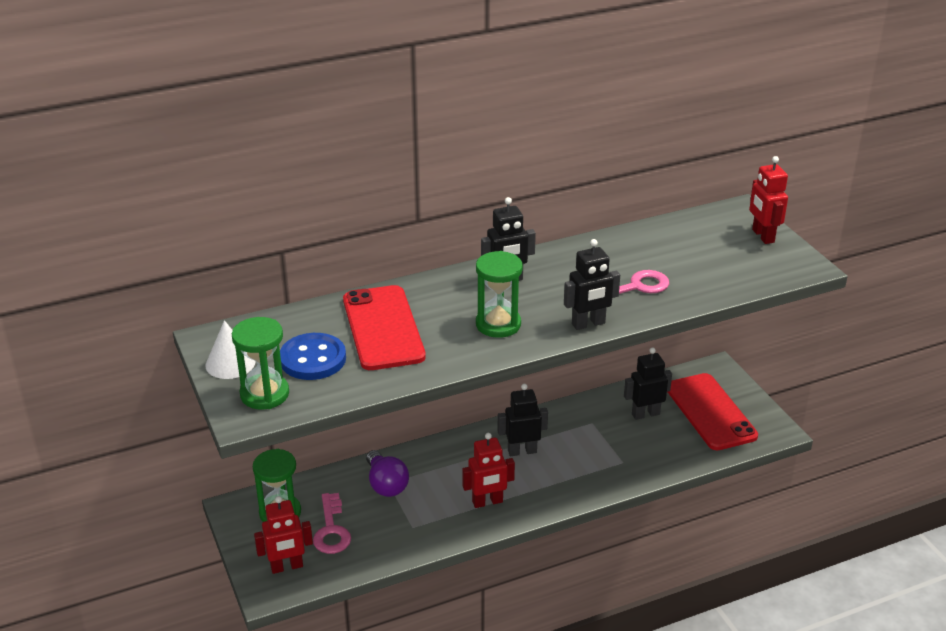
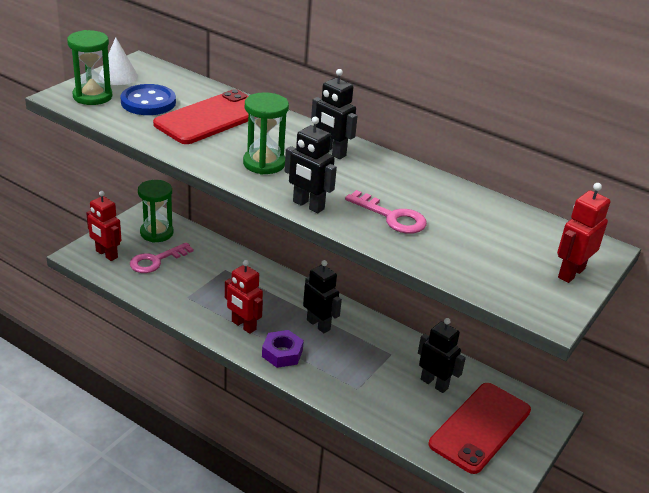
camera: 55 degrees right, 0 degrees up
(386, 484) = (222, 269): purple light bulb -> none
(545, 491) = (282, 353): none -> purple nut

